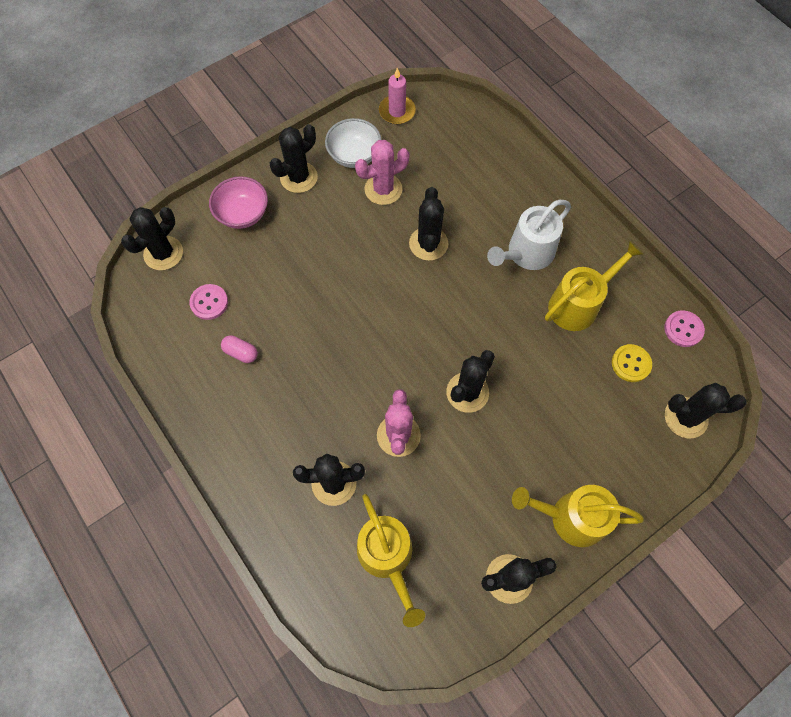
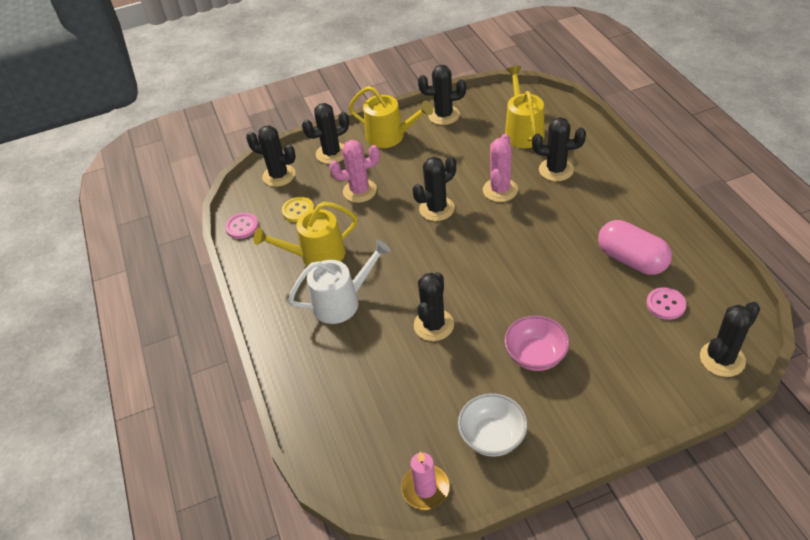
camera: 160 degrees left, 20 degrees down
(241, 352) = (631, 260): pink capsule -> pink capsule, size x2.09
(243, 214) = (632, 388): pink bowl -> pink bowl (535, 355)
(298, 177) = (564, 420): black cactus -> black cactus (332, 153)
(383, 189) = (467, 389): pink cactus -> pink cactus (360, 191)

